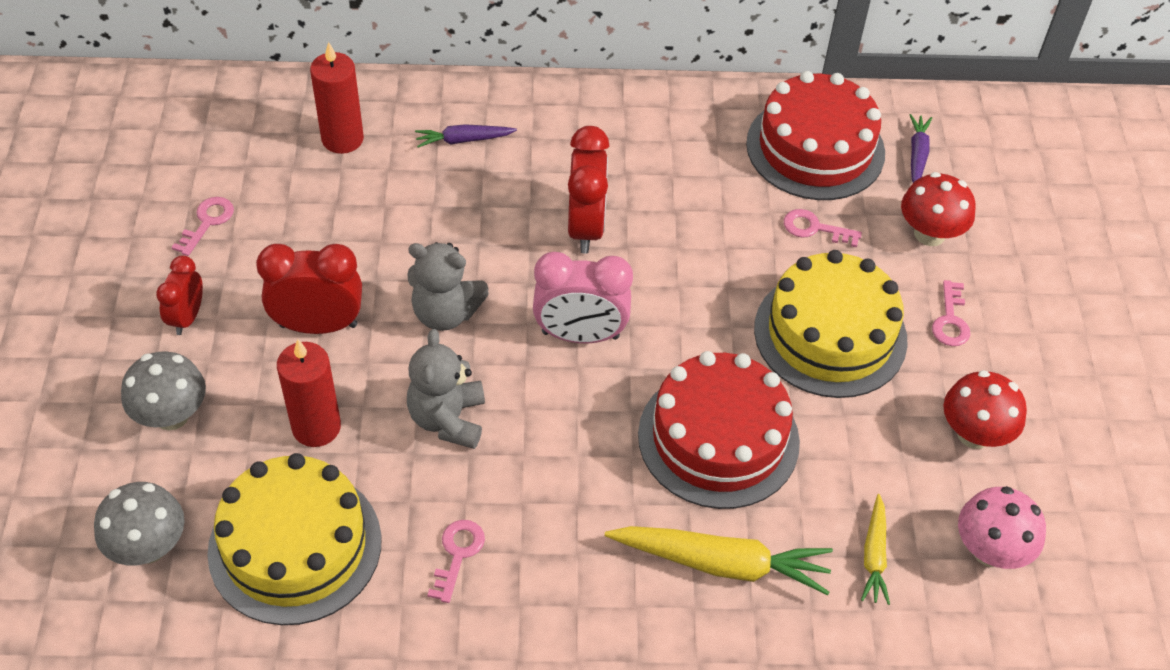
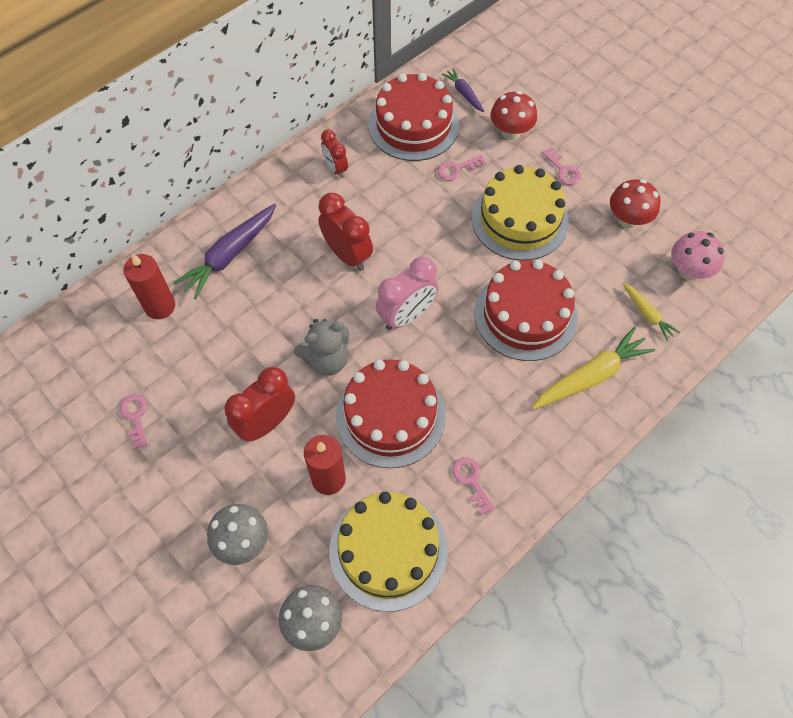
camera: 40 degrees left, 10 degrees up
(187, 317) = (188, 480): red clock -> red clock (335, 169)
(448, 419) = (390, 416): grey teddy bear -> red cake
(463, 140) = (229, 255): purple carrot -> purple carrot, size x1.83

